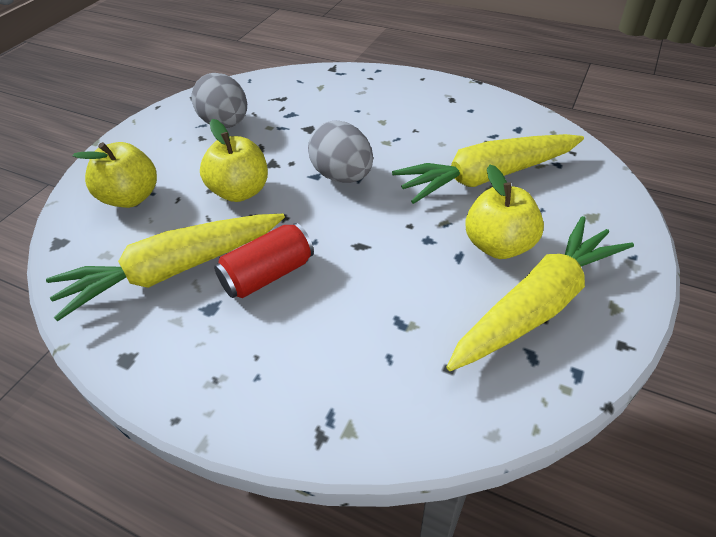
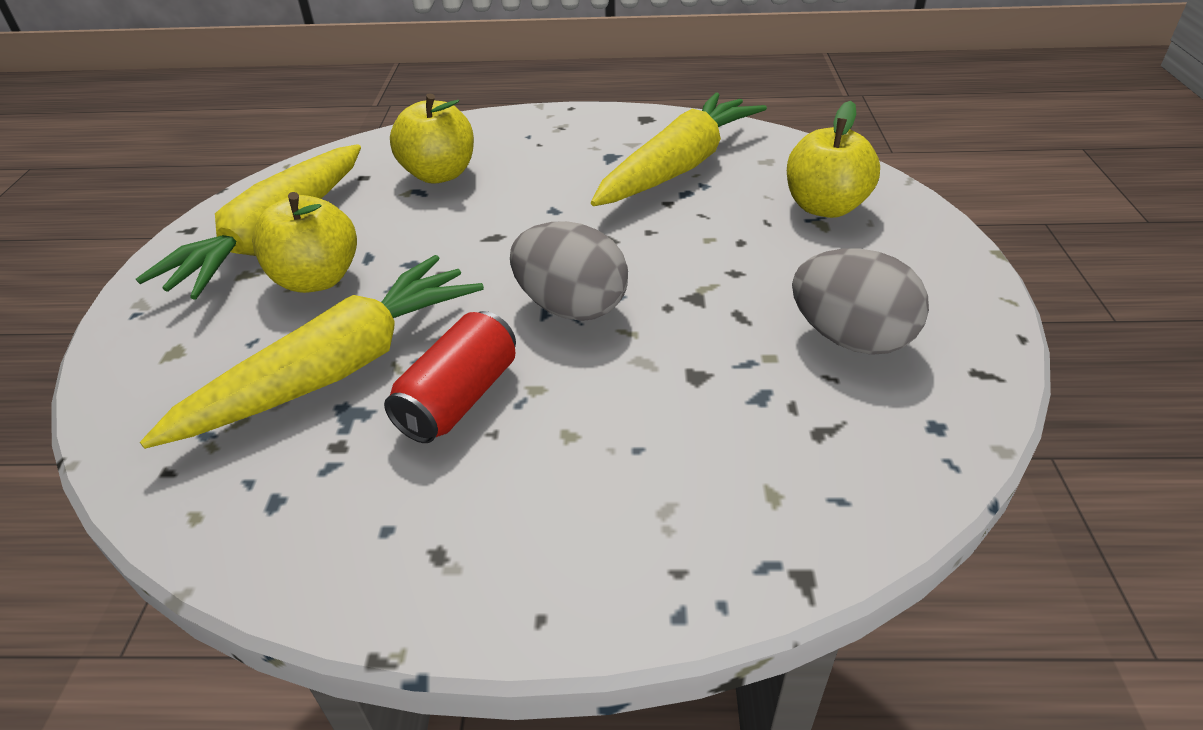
camera: 155 degrees right, 5 degrees down
(240, 191) = (697, 249): yellow apple -> yellow apple (439, 174)
(268, 275) = (578, 188): red can -> red can (459, 398)

